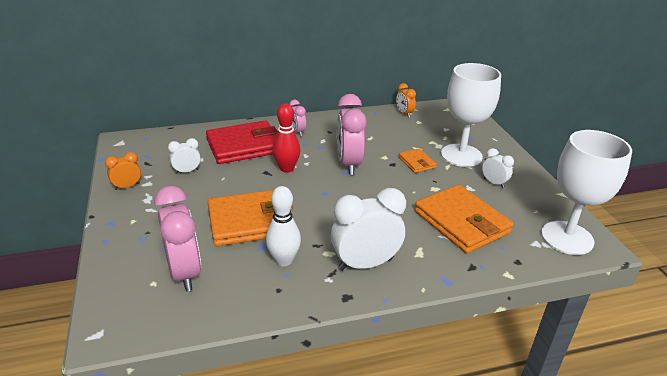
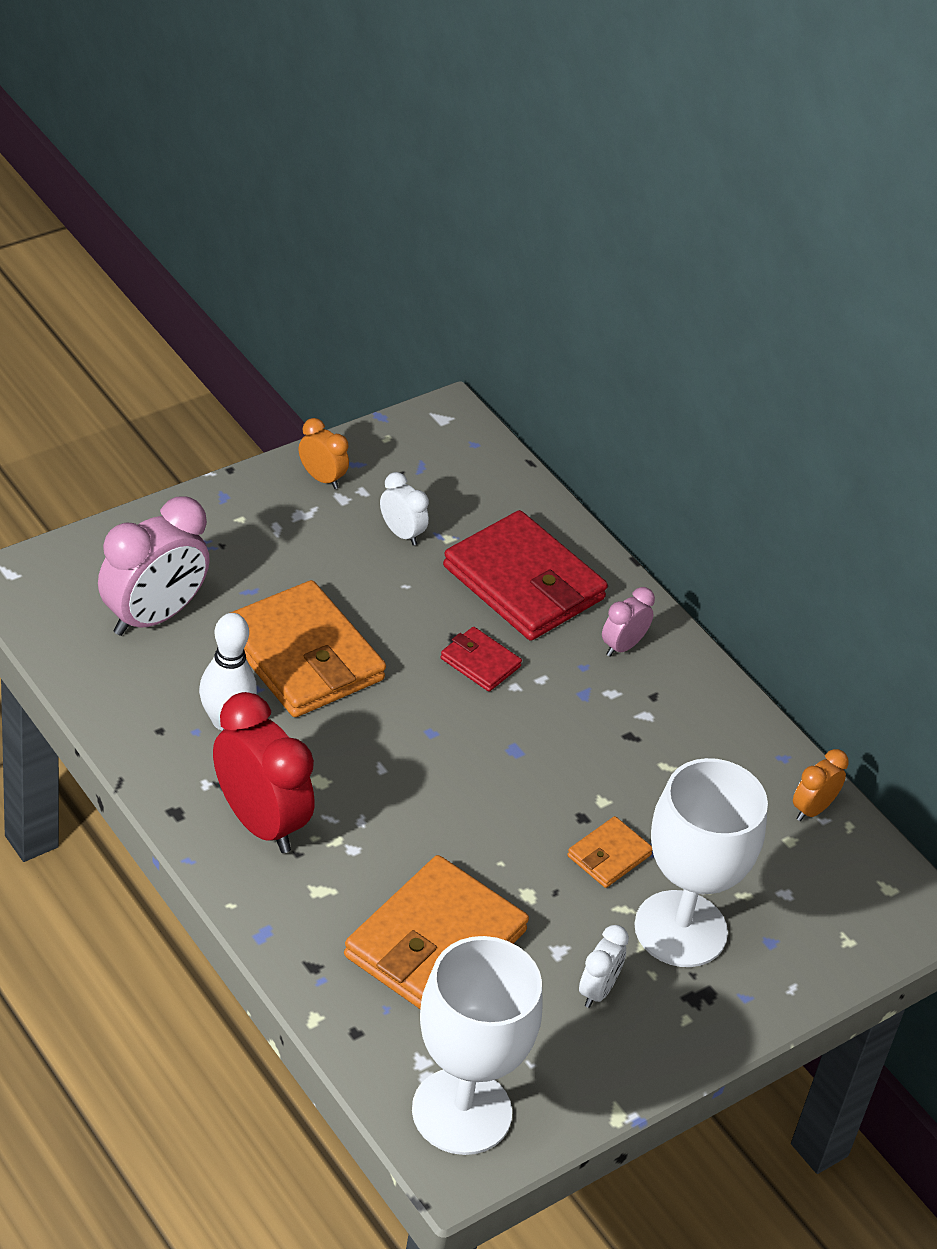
camera: 65 degrees right, 10 degrees up
(286, 168) = (480, 662): red bowling pin -> red wallet
(348, 164) = (545, 749): pink clock -> none
(365, 264) = (260, 822): white clock -> red clock

